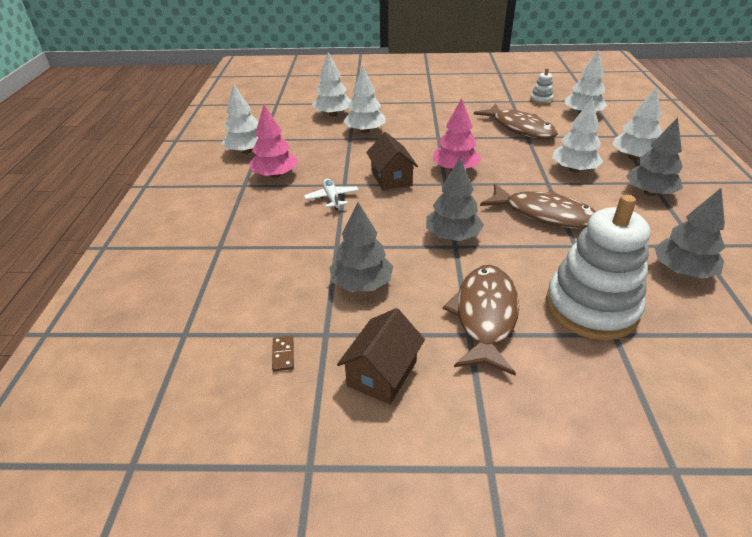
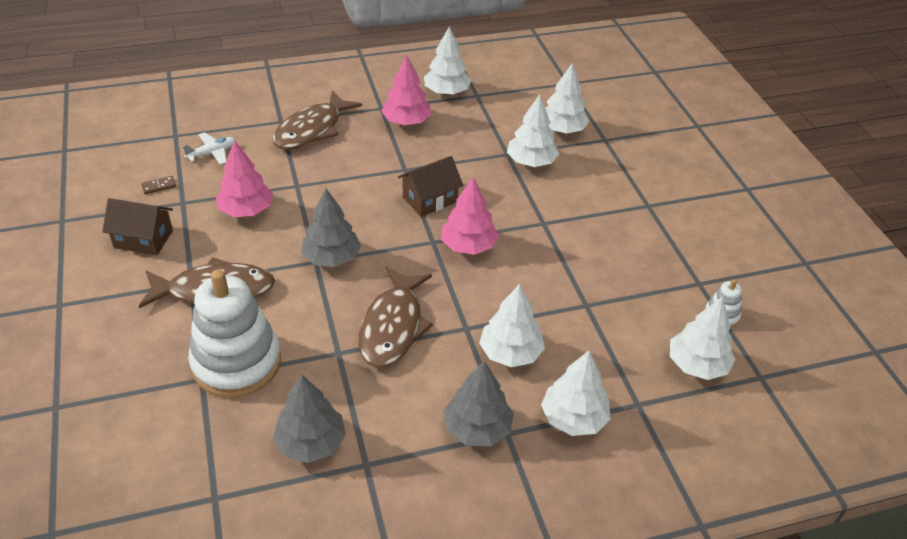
camera: 70 degrees right, 5 degrees up
(332, 198) = (376, 166): white plane -> white plane (212, 153)
(361, 284) = (246, 210): grey tree -> pink tree
(520, 128) = (608, 296): brown fish -> brown fish (312, 130)

